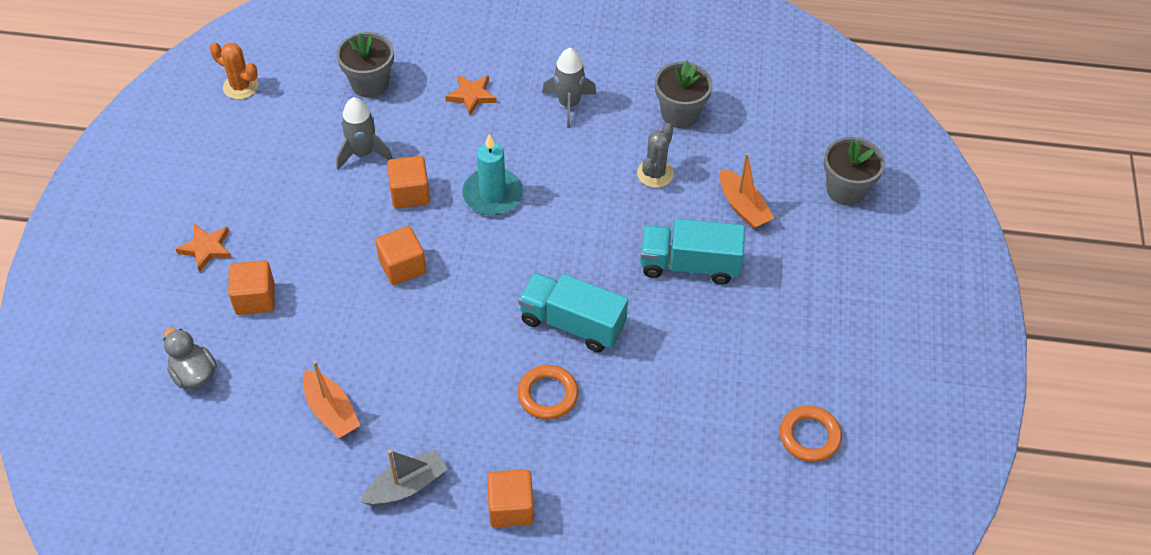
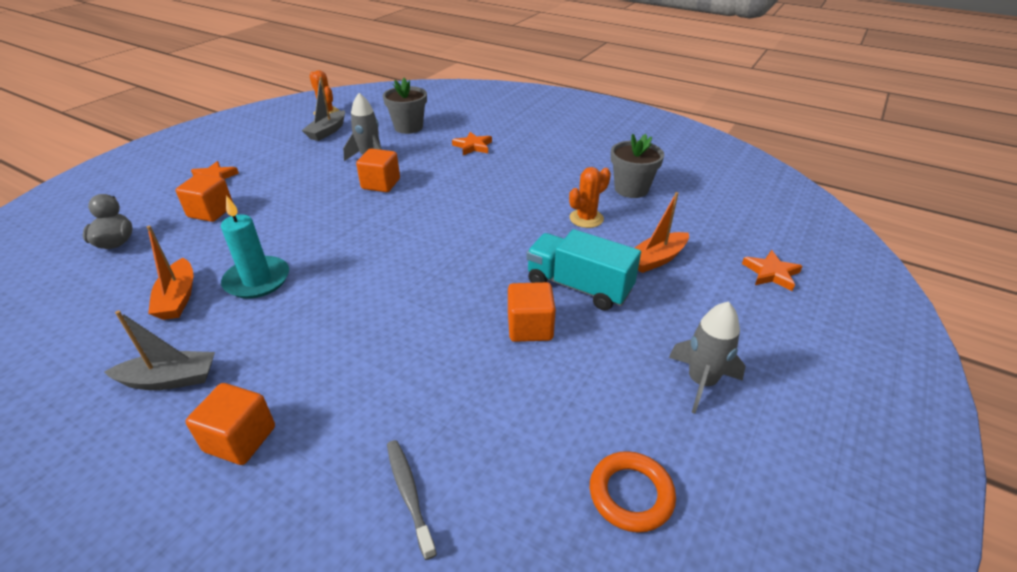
camera: 25 degrees right, 15 degrees down
(273, 124) = (327, 132): none -> grey boat
(402, 267) = (333, 222): orange cube -> orange cube (530, 327)
(492, 194) = (441, 199): turquoise candle -> turquoise candle (257, 280)
(548, 395) = (367, 347): orange ring -> none
(569, 104) = (542, 165): grey rocket -> grey rocket (701, 382)
(572, 323) = (436, 298): turquoise truck -> none
(655, 174) = (586, 218): grey cactus -> orange cactus
(663, 496) = (409, 494): none -> grey toothbrush
(743, 207) = (656, 259): orange boat -> orange boat turned 60 degrees clockwise
(846, 190) = (771, 273): grey flower pot -> orange star

